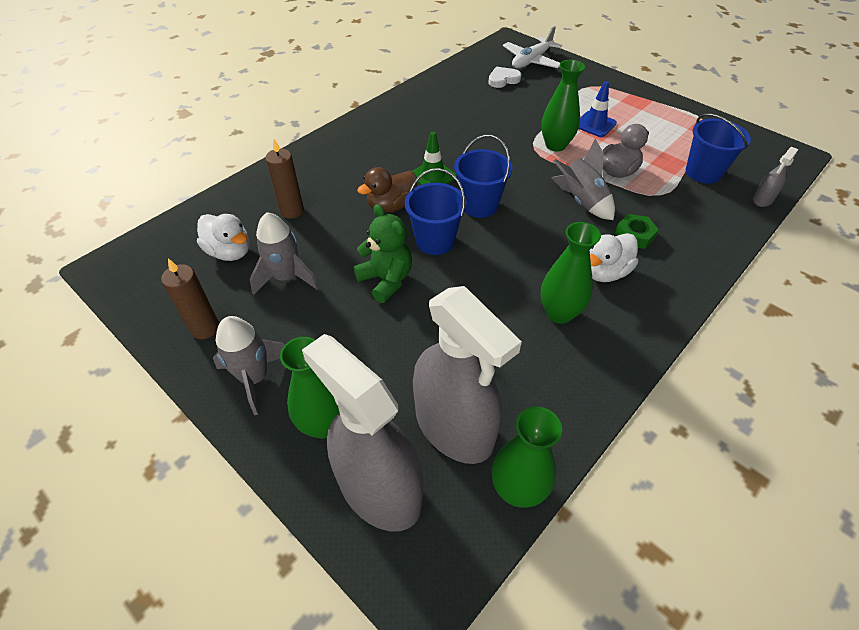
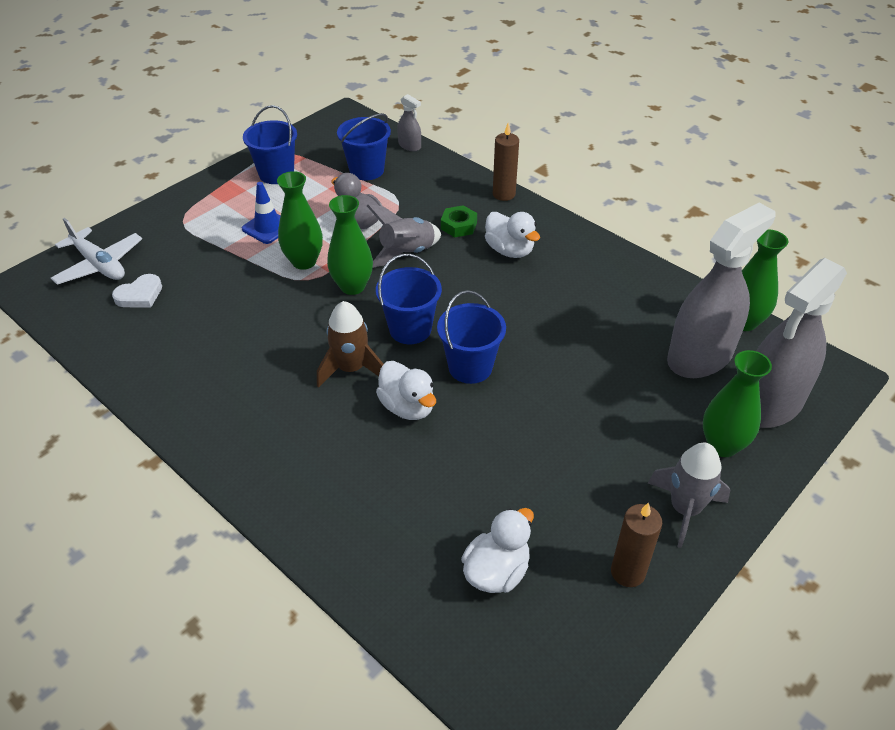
camera: 90 degrees left, 5 degrees down
(286, 277) = (537, 501): grey rocket -> none
(292, 211) = (414, 511): brown candle -> brown candle (504, 194)
(386, 280) = (533, 407): green teddy bear -> none
(391, 206) = (408, 407): brown duck -> white duck
(432, 176) = (351, 369): green traffic cone -> brown rocket
(503, 80) = (140, 295): white heart -> white heart turned 105 degrees counterclockwise
(559, 313) = (563, 283): green vase -> green vase (352, 286)
(672, 122) = (276, 174): none -> blue bucket

